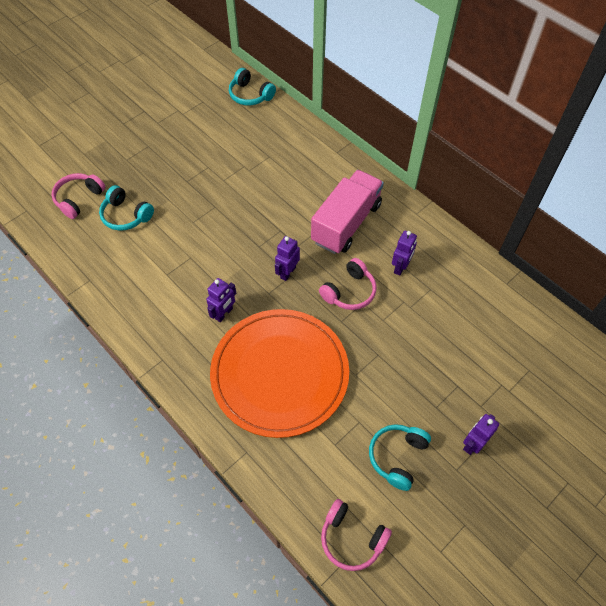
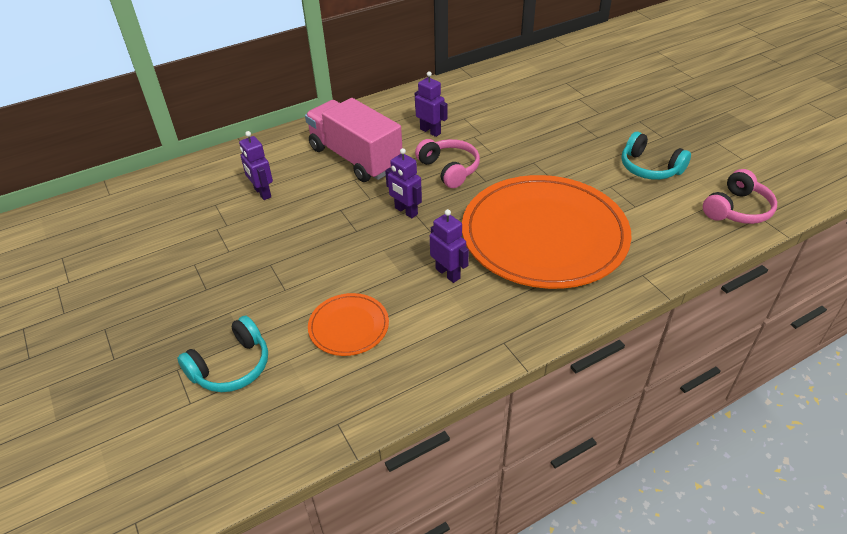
camera: 75 degrees left, 15 degrees down
(79, 199) = (158, 432): pink headphones -> none
(165, 266) = (349, 326): none -> orange plate
(250, 95) = (92, 208): turquoise headphones -> none
(473, 444) = (637, 123): purple robot -> purple robot (262, 193)

